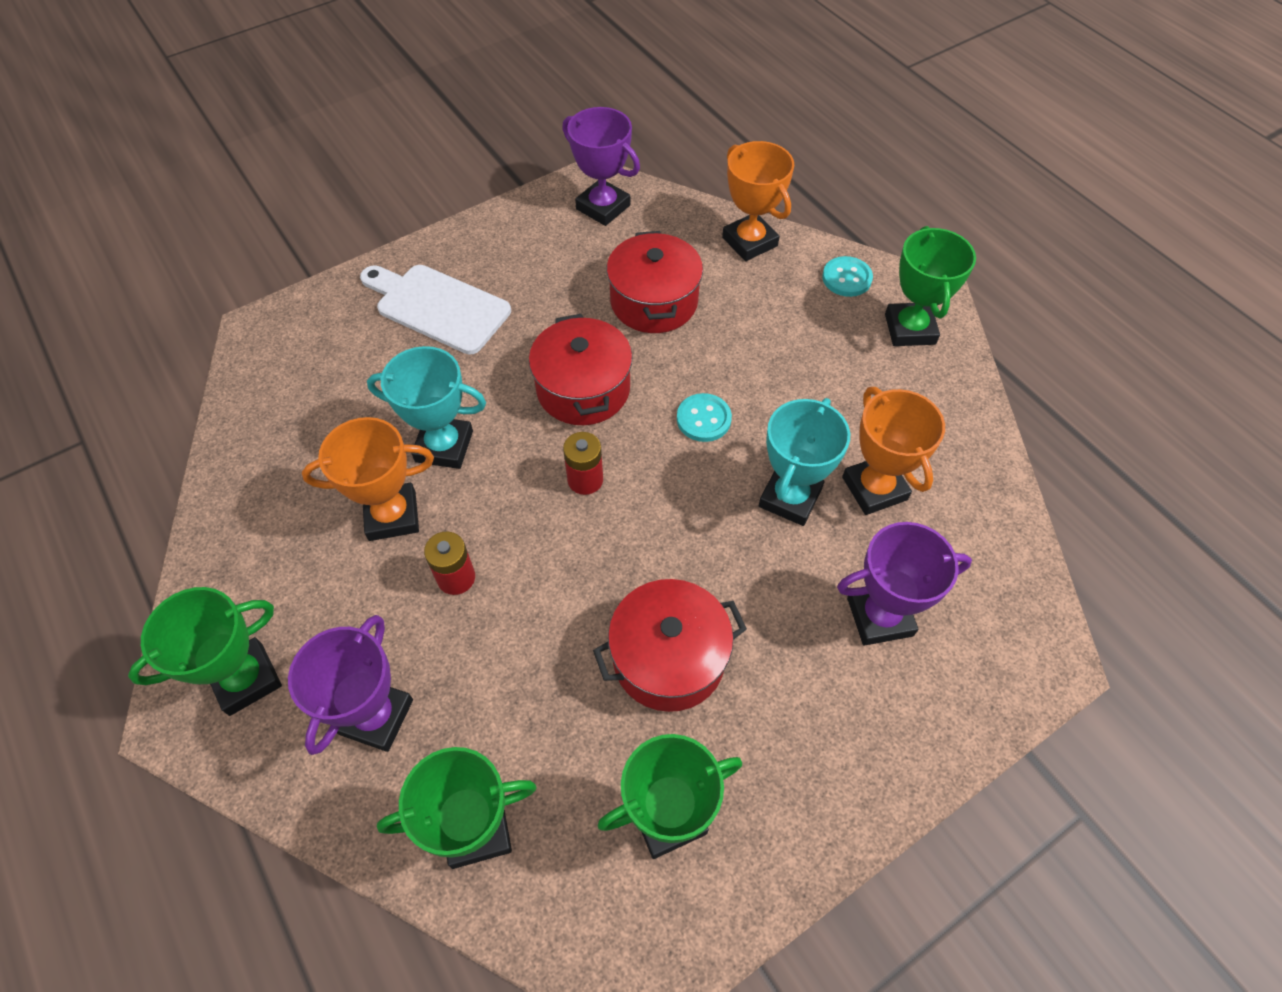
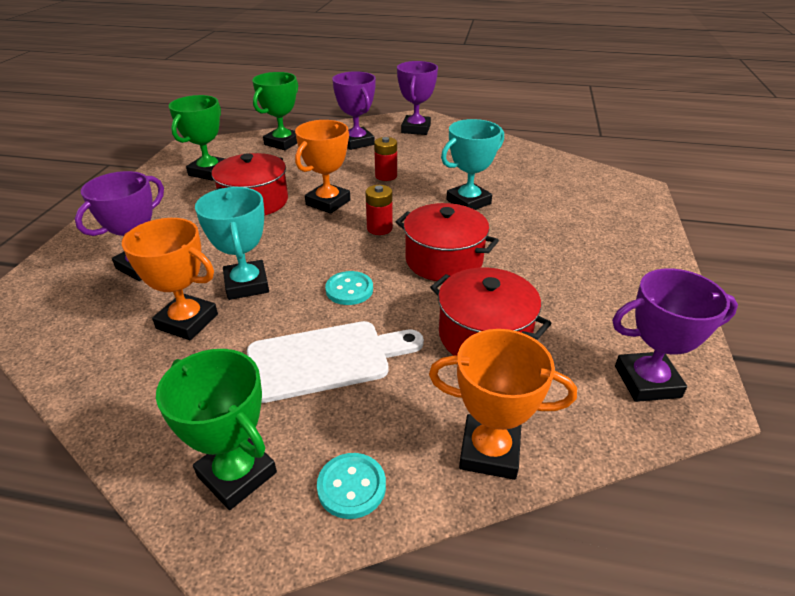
camera: 135 degrees right, 20 degrees down
(246, 679) = (416, 129): green trophy -> purple trophy
(392, 515) = (445, 175): orange trophy -> orange trophy (328, 202)
(438, 307) = (593, 244): white cutting board -> white cutting board (326, 359)

